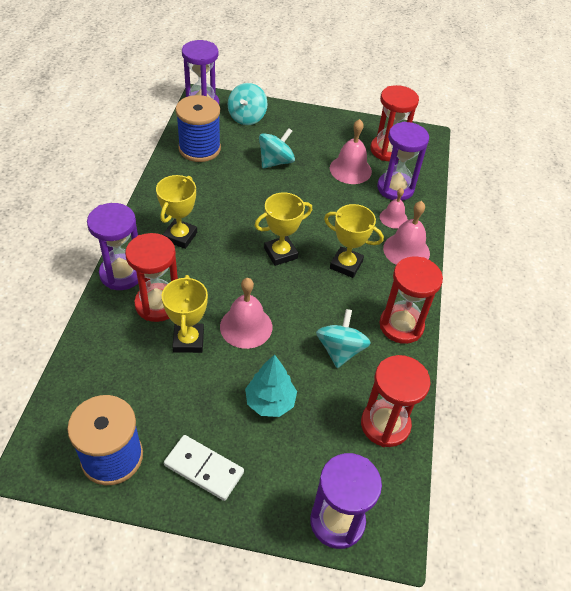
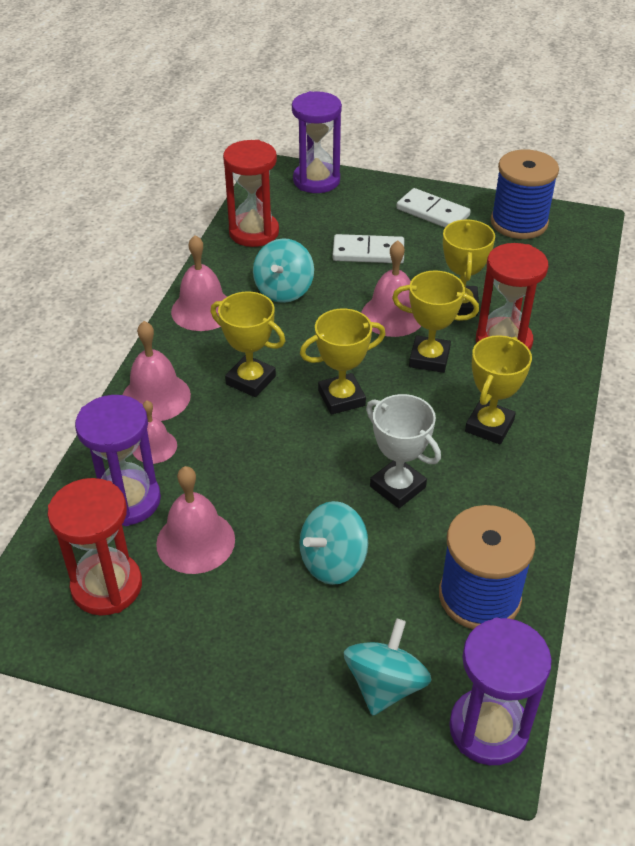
camera: 170 degrees left, 5 degrees down
(122, 274) = (559, 378): purple hourglass -> none
(217, 287) = (429, 358): none -> yellow trophy
(241, 198) = (397, 487): none -> white trophy
(270, 402) = (368, 252): turquoise tree -> white domino
(401, 326) = (202, 310): red hourglass -> pink bell

